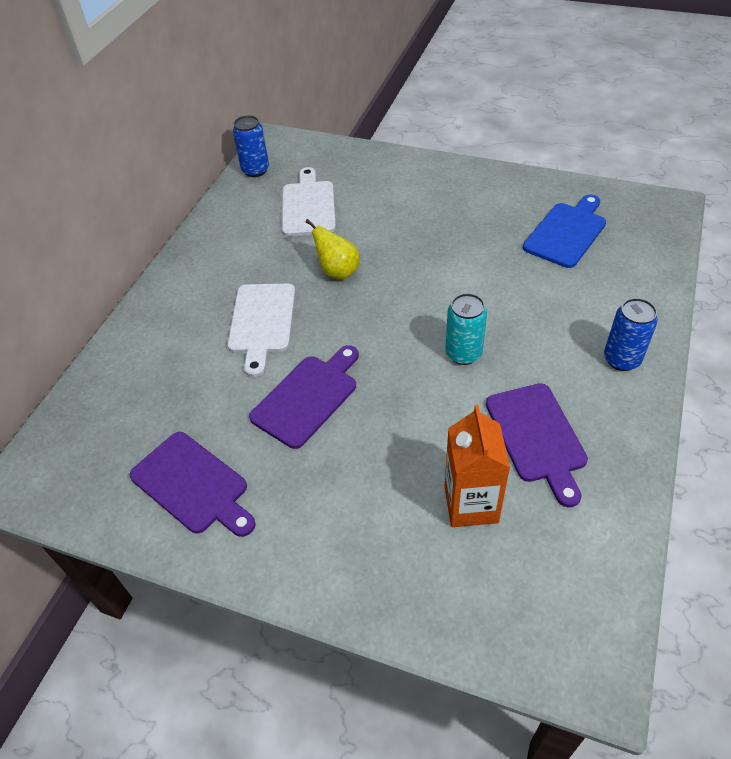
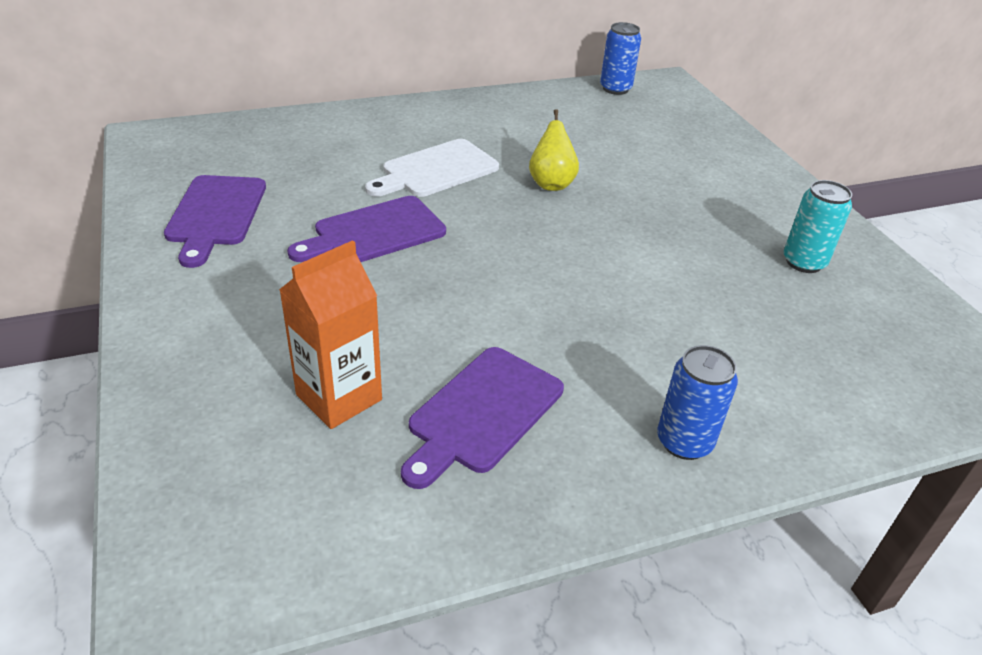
camera: 45 degrees right, 10 degrees down
(308, 206) = (612, 133): white cutting board -> none
(308, 397) = (374, 233): purple cutting board -> purple cutting board turned 150 degrees clockwise
(463, 354) = (541, 308): turquoise can -> turquoise can (803, 262)
(566, 232) = (829, 312): blue cutting board -> none

